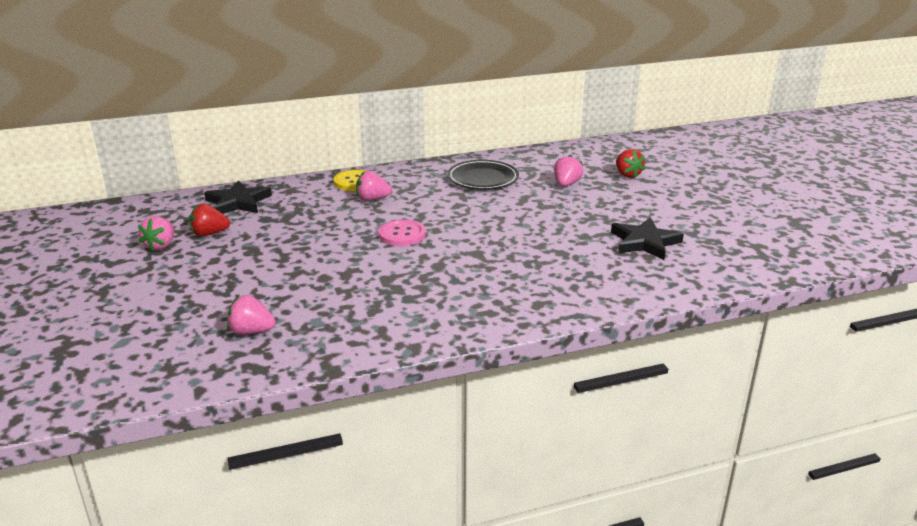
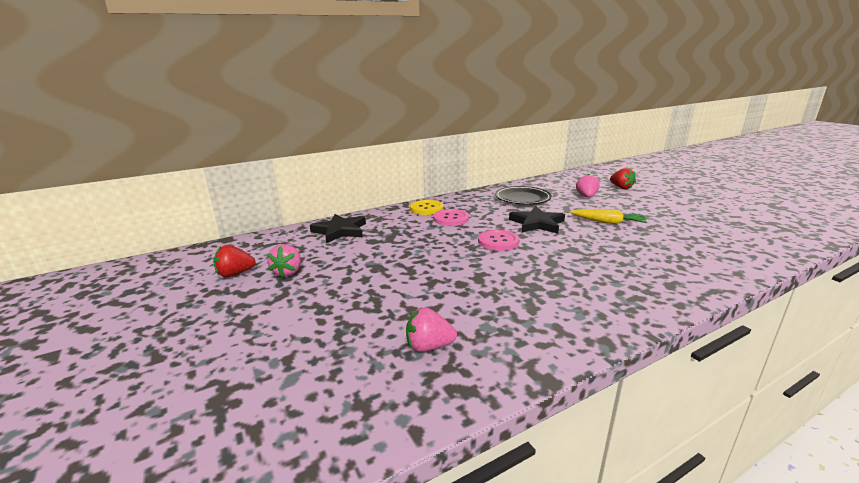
camera: 10 degrees left, 5 degrees down
(209, 234) = (329, 257): red strawberry -> red strawberry (235, 274)
(372, 199) = (451, 219): pink strawberry -> pink button
(553, 223) = (608, 222): none -> yellow carrot
(645, 242) = (691, 228): black star -> black star (537, 223)

